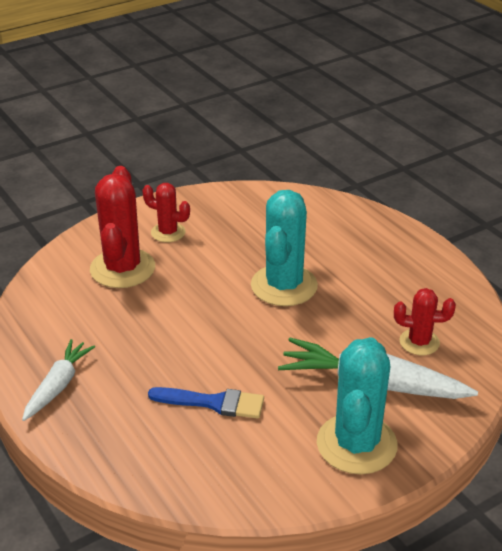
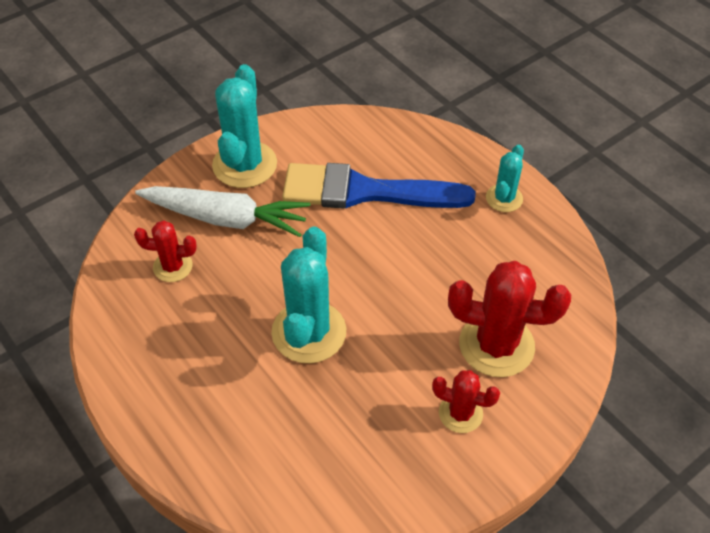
camera: 175 degrees right, 15 degrees up
(58, 385) = (504, 198): white carrot -> turquoise cactus
(122, 268) = (496, 345): red cactus -> red cactus turned 75 degrees counterclockwise
(213, 403) = (365, 191): blue brush -> blue brush, size x1.89

